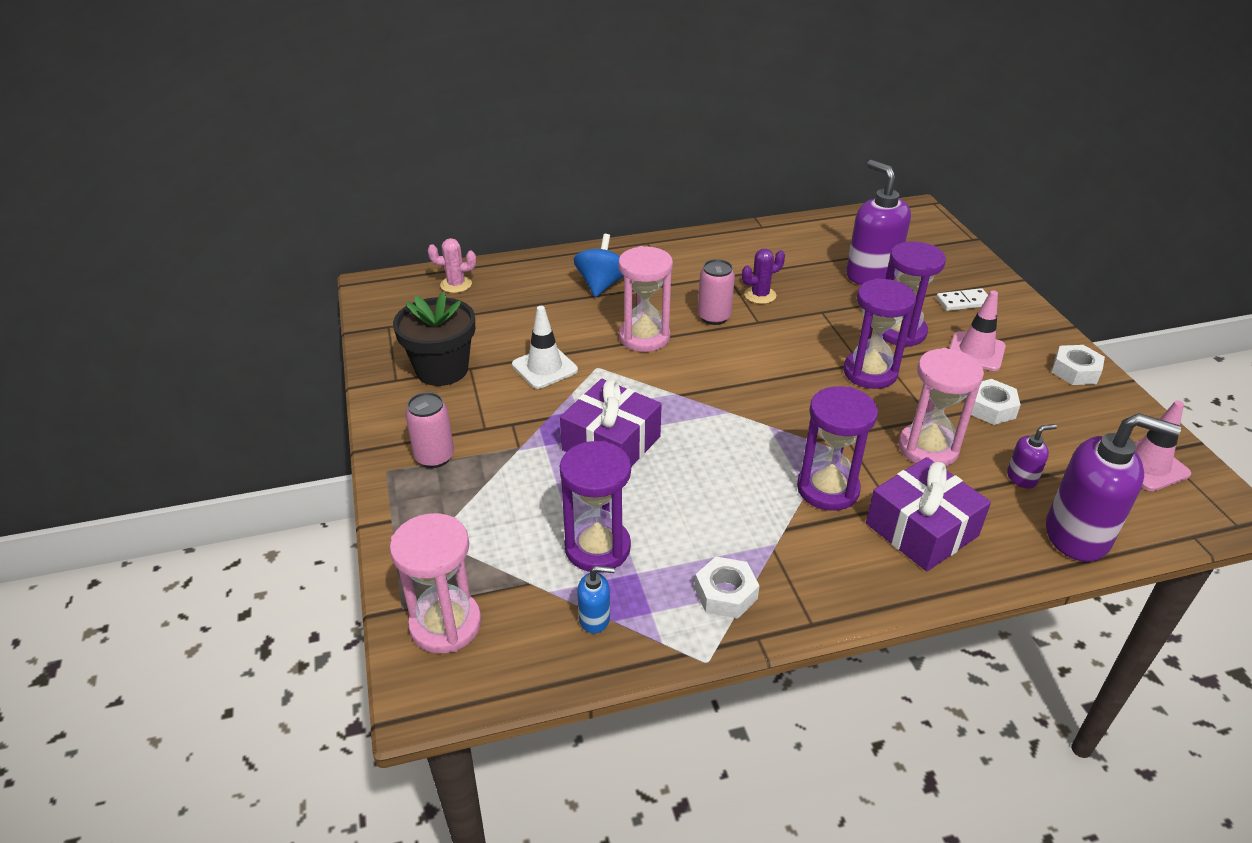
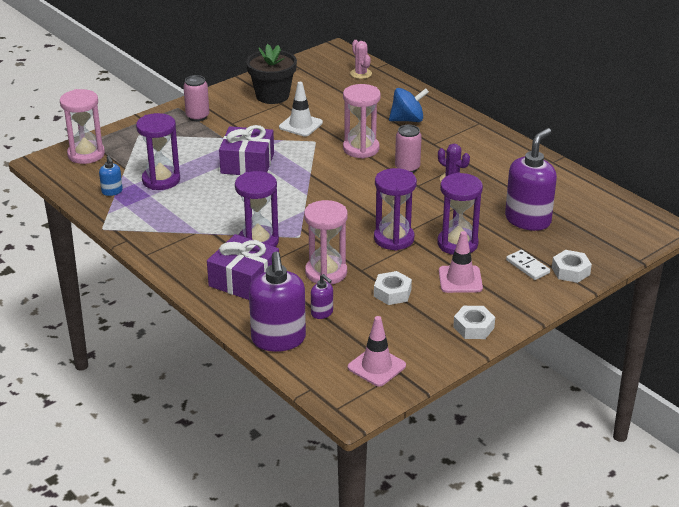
camera: 65 degrees right, 5 degrees down
(725, 594) = (151, 224): white nut -> white nut (570, 271)

